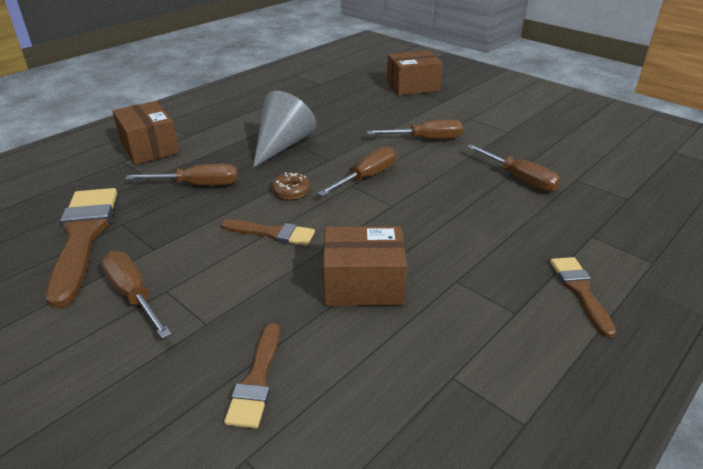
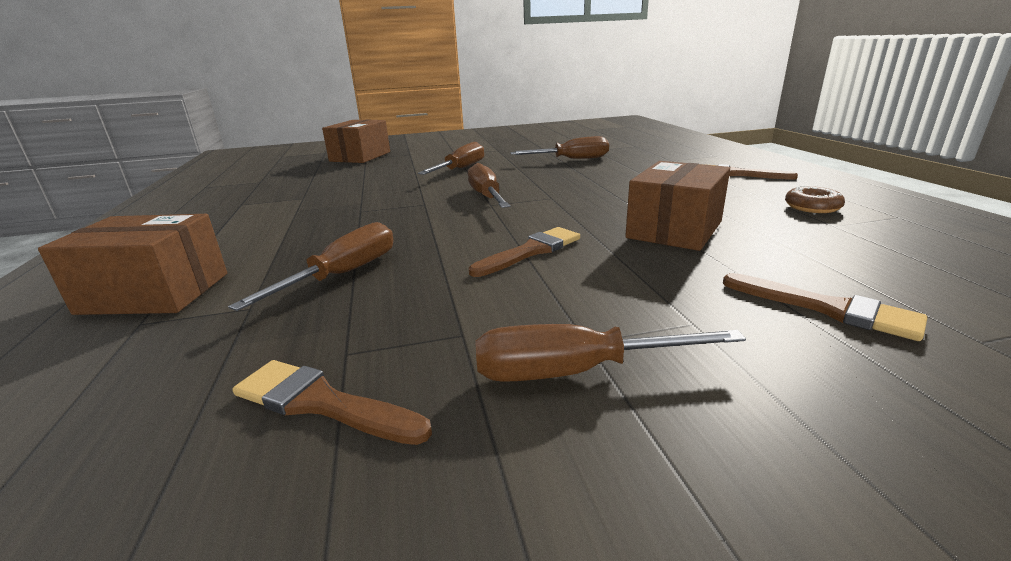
camera: 55 degrees left, 10 degrees down
(83, 237) = (322, 403): brown brush -> brown brush, size x0.54
(282, 145) = (349, 216): grey cone -> none
(291, 191) = (456, 228): brown donut -> brown donut (812, 207)

